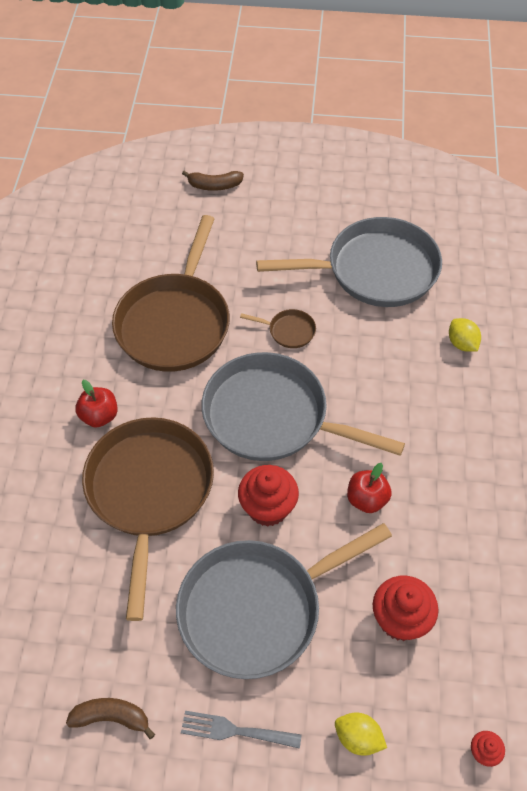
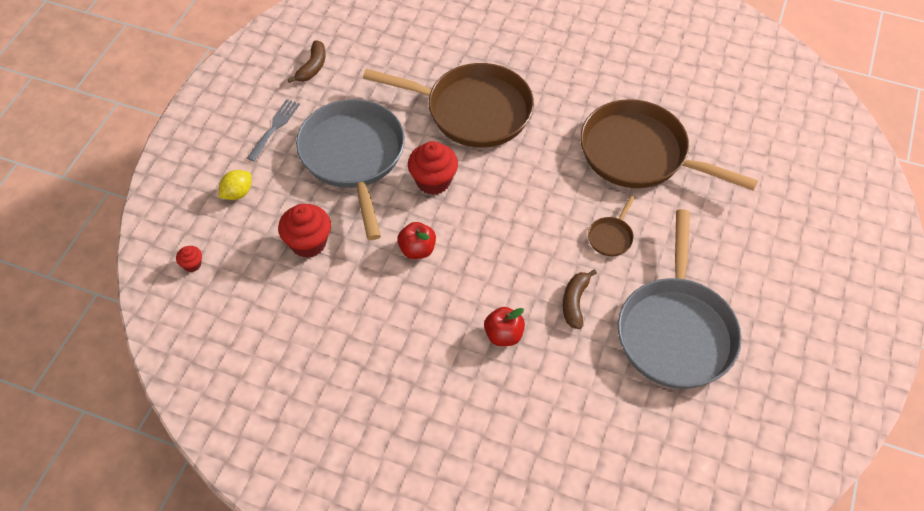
camera: 105 degrees right, 0 degrees up
(99, 416) = (552, 90): red apple -> red apple (503, 335)
(214, 186) = (819, 217): brown banana -> brown banana (575, 302)
(273, 416) = (519, 203): grey pan -> none
(462, 343) = (561, 380): yellow lemon -> none

